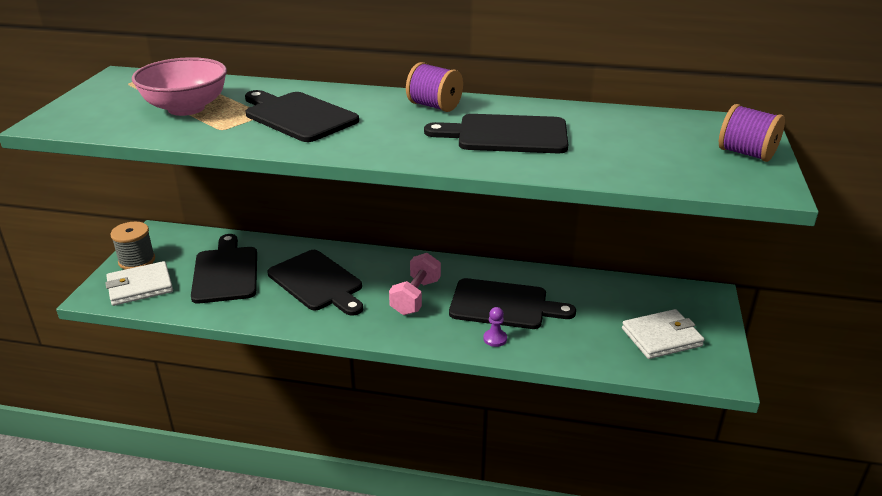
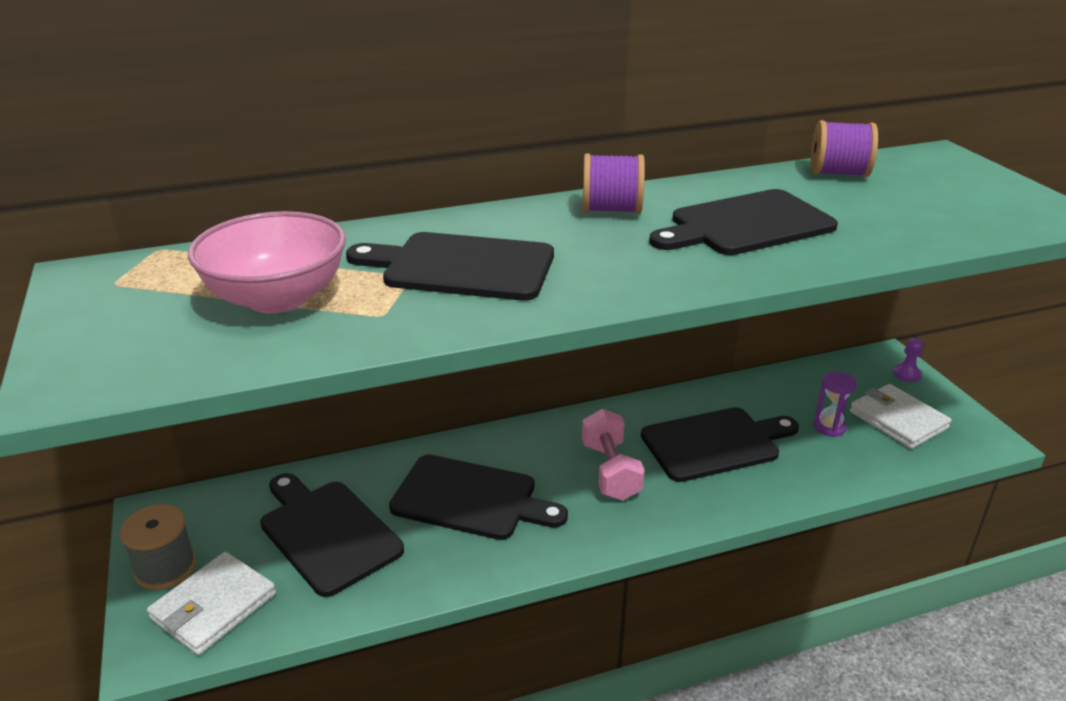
camera: 30 degrees left, 0 degrees up
(495, 339) = (750, 488): purple pawn -> purple pawn (906, 374)
(600, 323) = (829, 427): none -> purple hourglass
(661, 337) = (898, 420): white wallet -> white wallet turned 75 degrees counterclockwise
(746, 154) = (990, 185): purple spool -> purple spool (838, 173)

